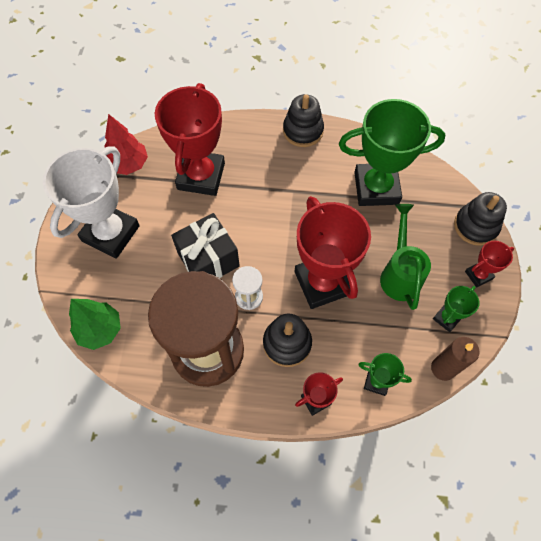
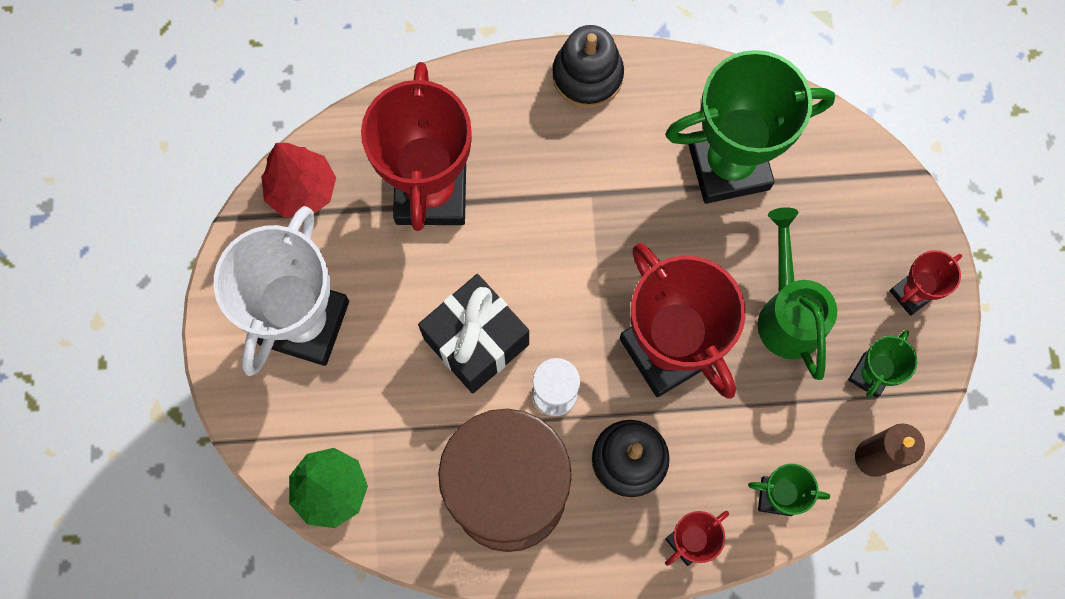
camera: 10 degrees left, 10 degrees up
(475, 226) = (899, 208): black stacking toy -> none

